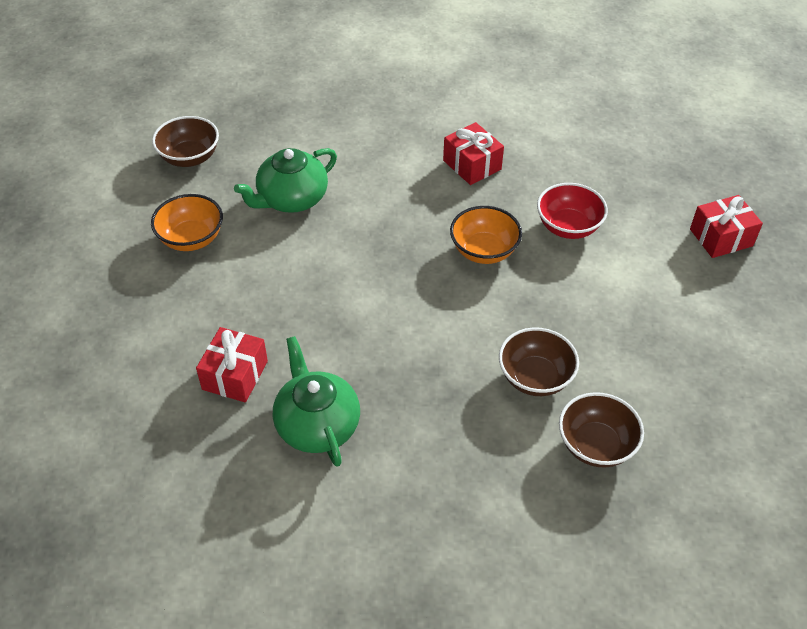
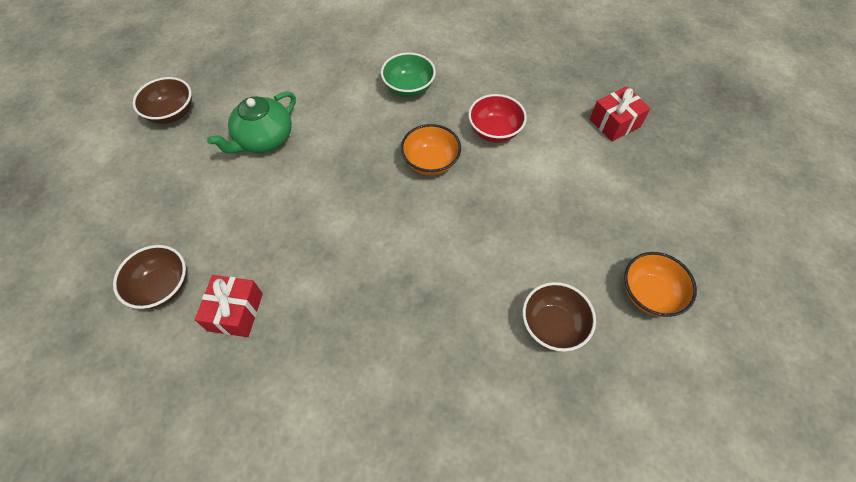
camera: 10 degrees left, 10 degrees up
(191, 238) = (182, 188): orange bowl -> orange bowl (649, 294)
(317, 425) = (314, 348): green teapot -> none
(472, 165) = (408, 88): red gift -> green bowl
(535, 377) = (492, 271): brown bowl -> brown bowl (162, 287)

